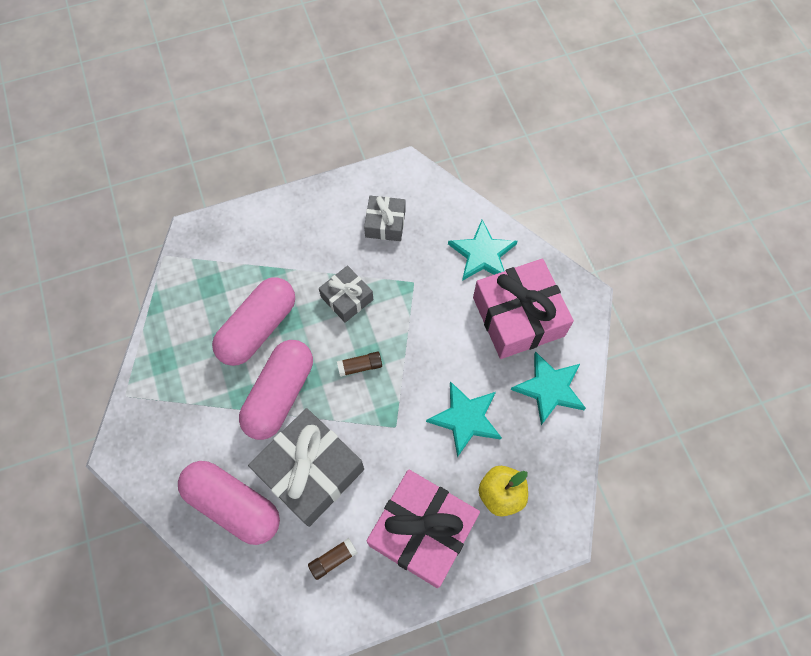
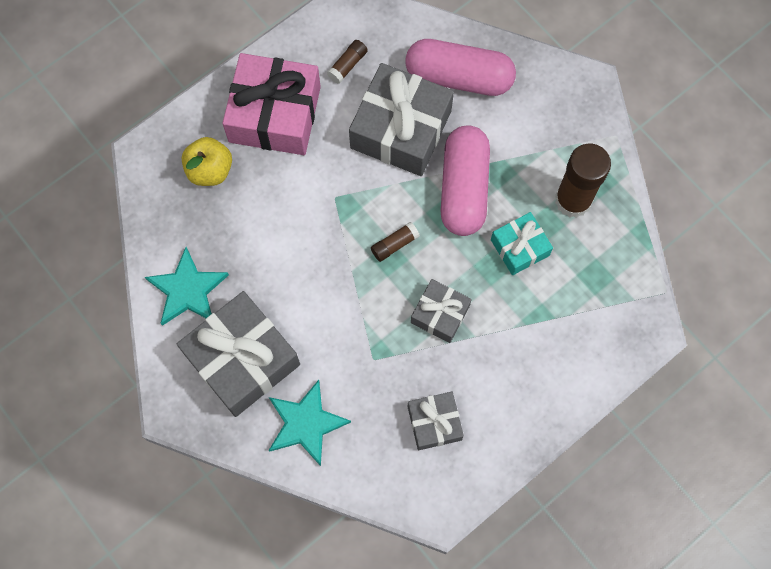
camera: 160 degrees right, 5 degrees up
(194, 352) = (573, 200): none -> brown glue stick
(258, 328) = (520, 247): pink capsule -> turquoise gift
(465, 418) = (266, 229): turquoise star -> none
(518, 316) = (242, 359): pink gift -> grey gift

